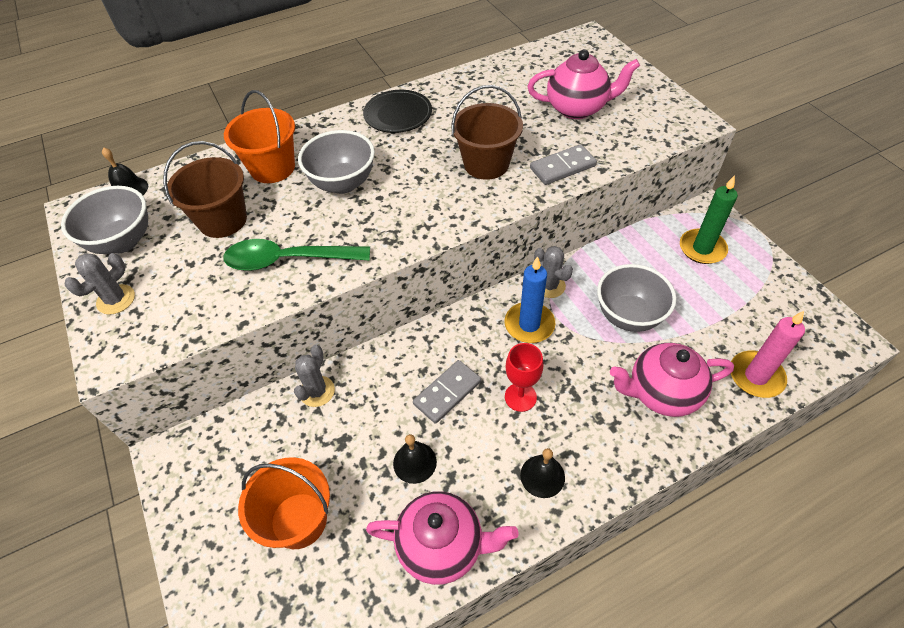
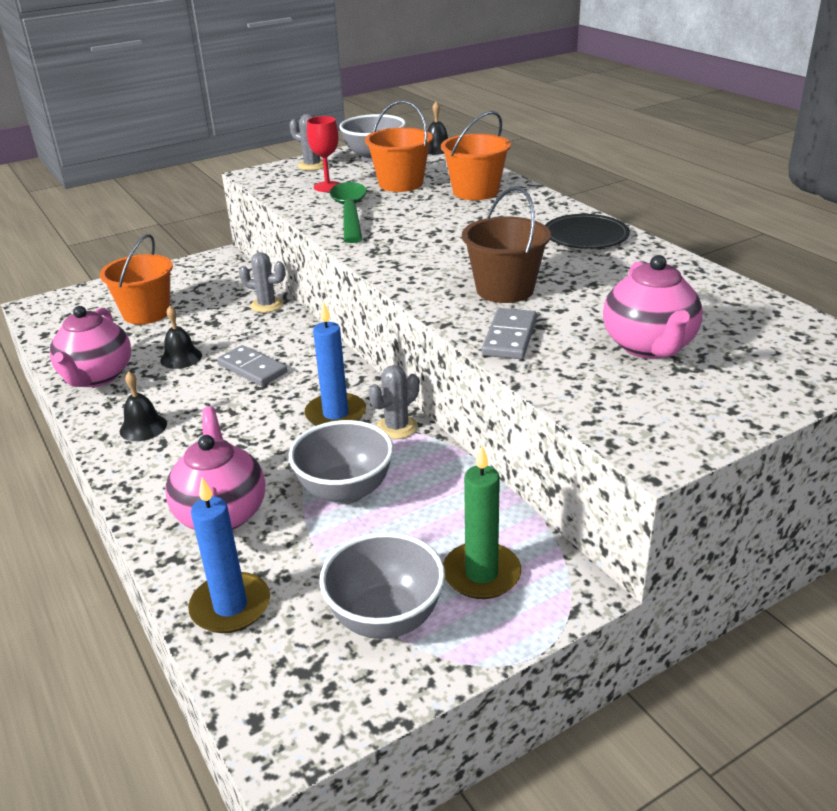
camera: 85 degrees right, 20 degrees down
(223, 220) = (401, 184): brown bucket -> orange bucket
(343, 183) = (457, 222): grey bowl -> grey bowl (386, 618)
(520, 397) = (238, 411): red goblet -> red goblet (327, 186)
(562, 167) = (509, 337): grey domino -> grey domino turned 45 degrees clockwise
(756, 376) = (230, 606): pink candle -> blue candle

